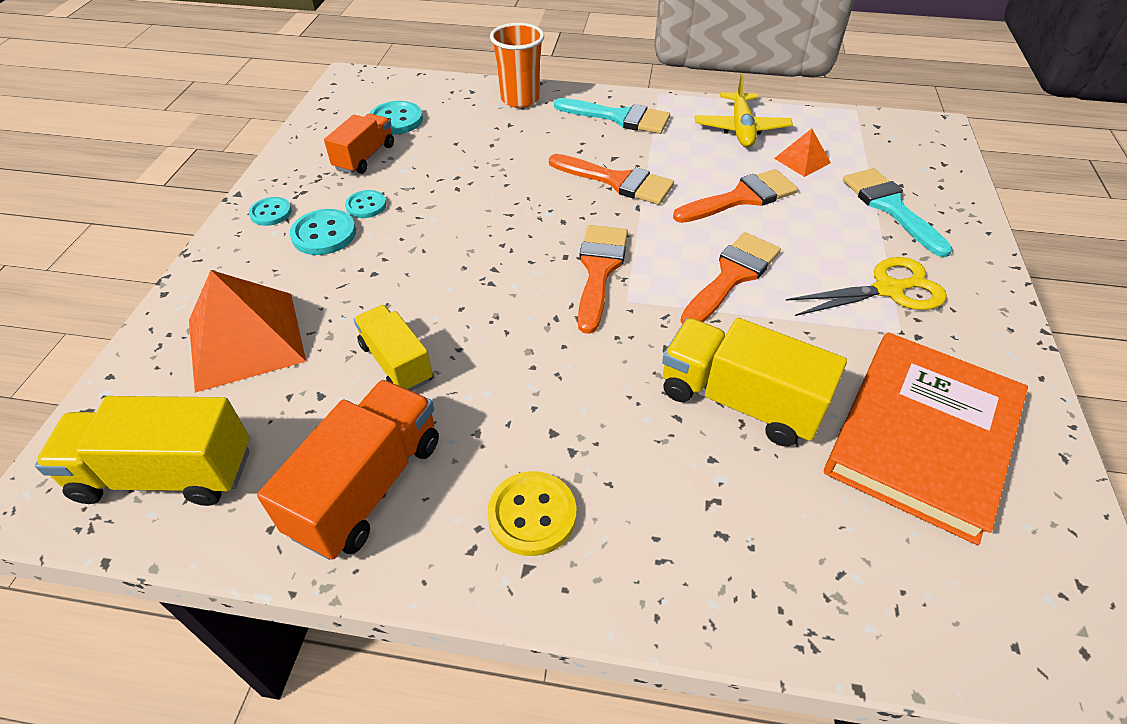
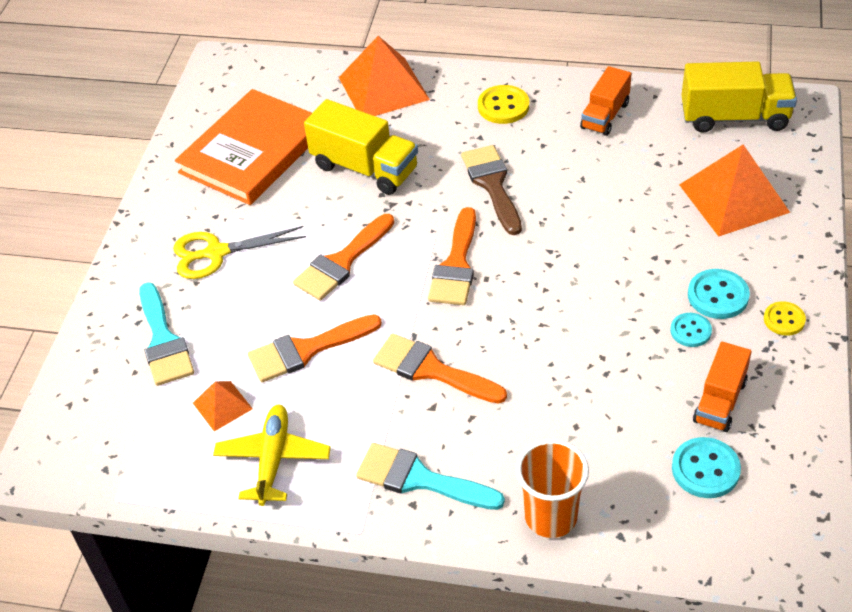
camera: 175 degrees left, 0 degrees up
(271, 213) = (784, 320): turquoise button -> yellow button
(367, 486) = (605, 115): orange truck -> orange truck, size x0.64
(396, 362) = (610, 185): yellow truck -> none
(555, 368) = (492, 185): none -> brown brush
(750, 571) = (383, 88): none -> orange pyramid

